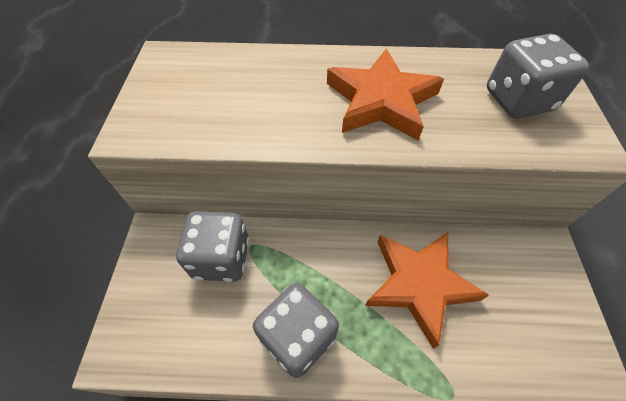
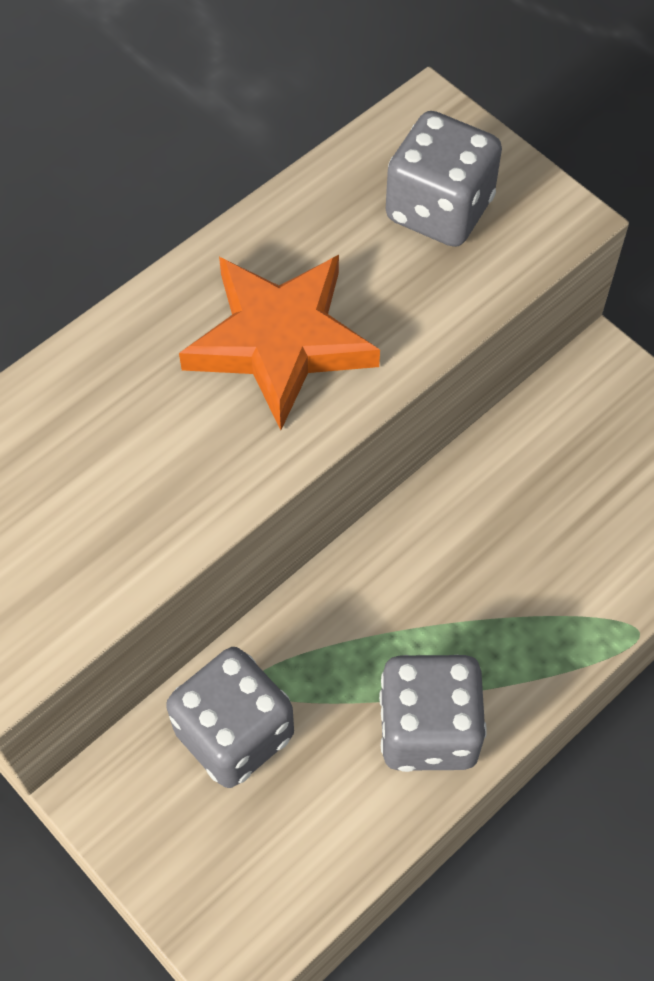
camera: 45 degrees left, 5 degrees up
(419, 284) = (502, 542): orange star -> none

